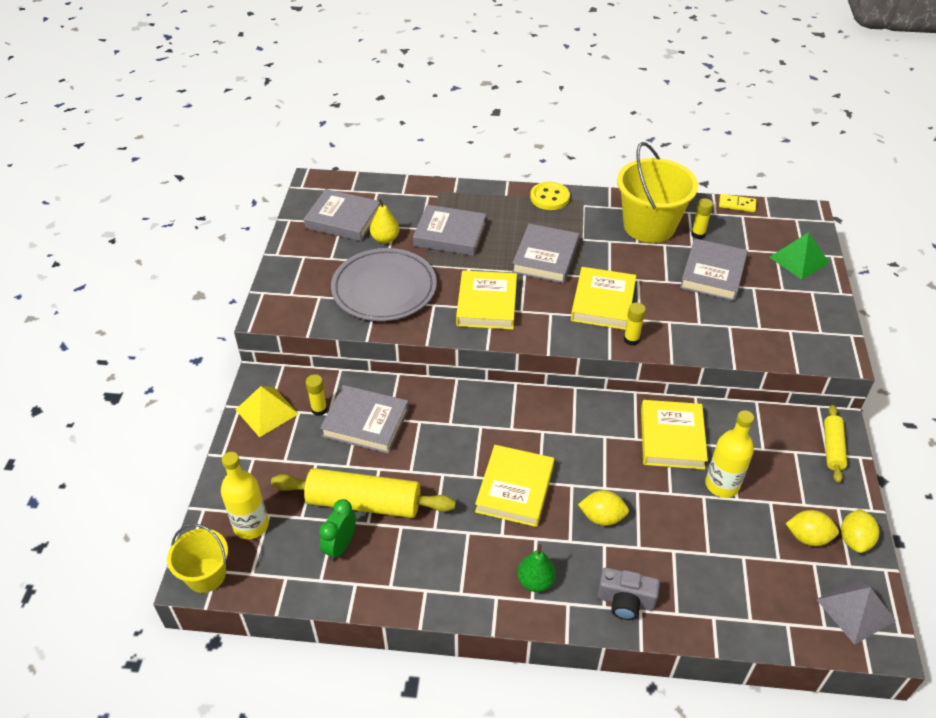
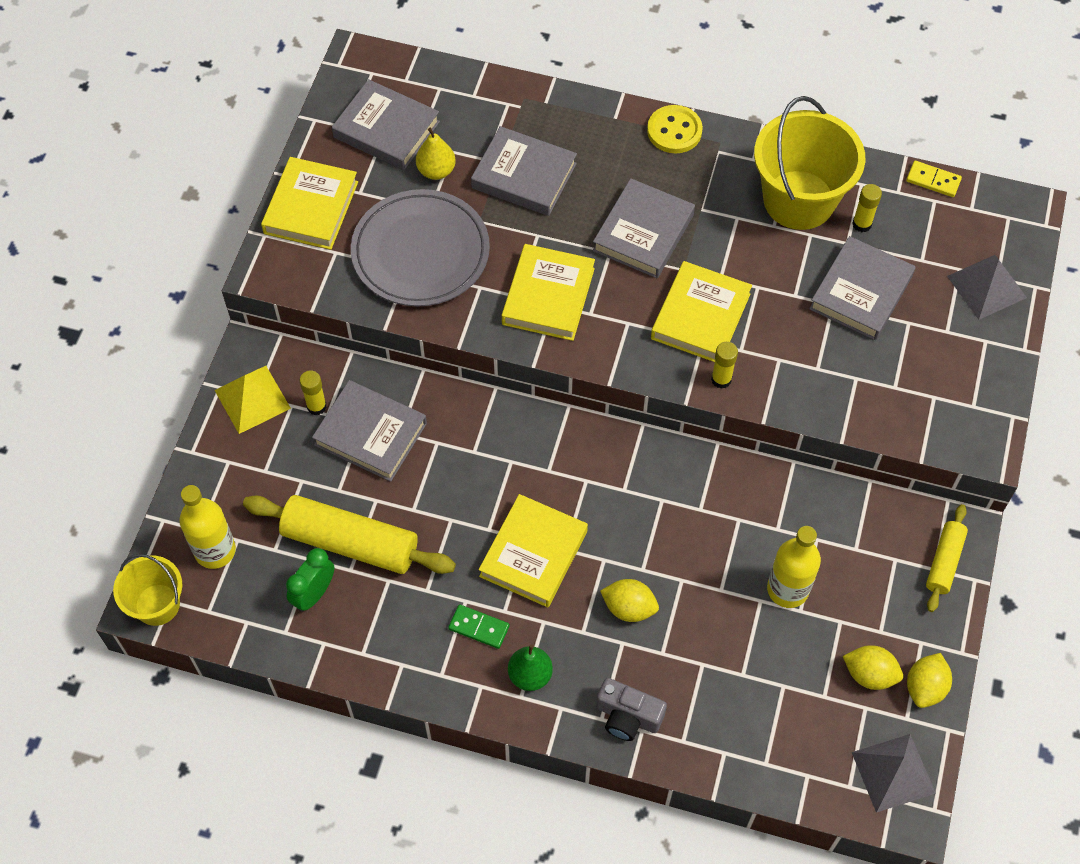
camera: 10 degrees right, 15 degrees up
(484, 551) = (479, 627): none -> green domino
(671, 438) = (745, 516): yellow book -> yellow book (311, 207)
(799, 259) = (986, 286): green pyramid -> grey pyramid

